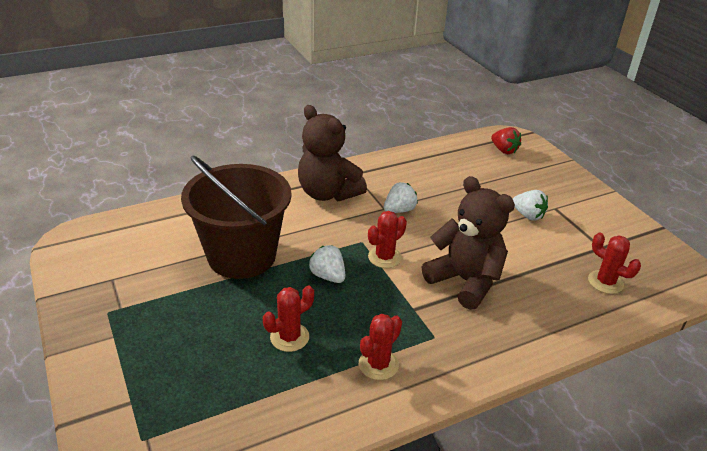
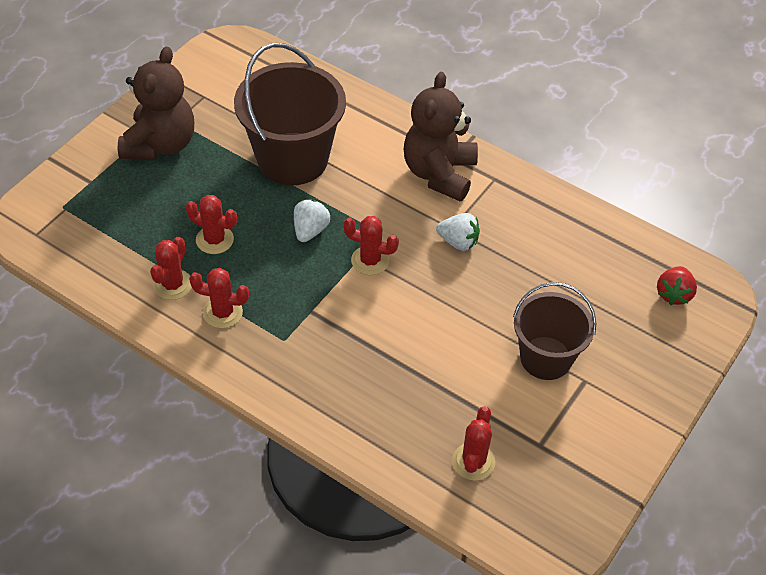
camera: 60 degrees right, 15 degrees up
(320, 387) = (173, 285): none -> red cactus
(465, 281) = (381, 337): brown teddy bear -> brown teddy bear (160, 144)
(528, 215) = (545, 358): white strawberry -> brown bucket

